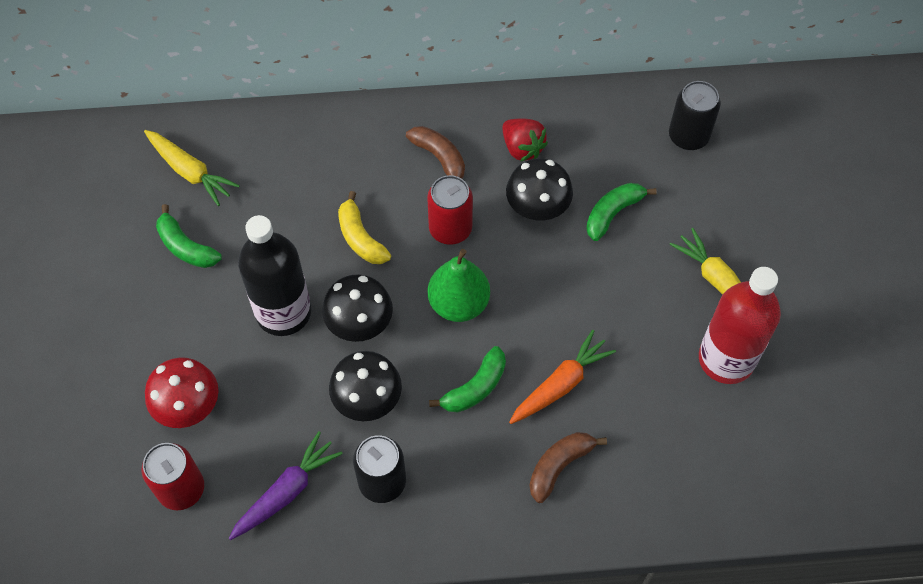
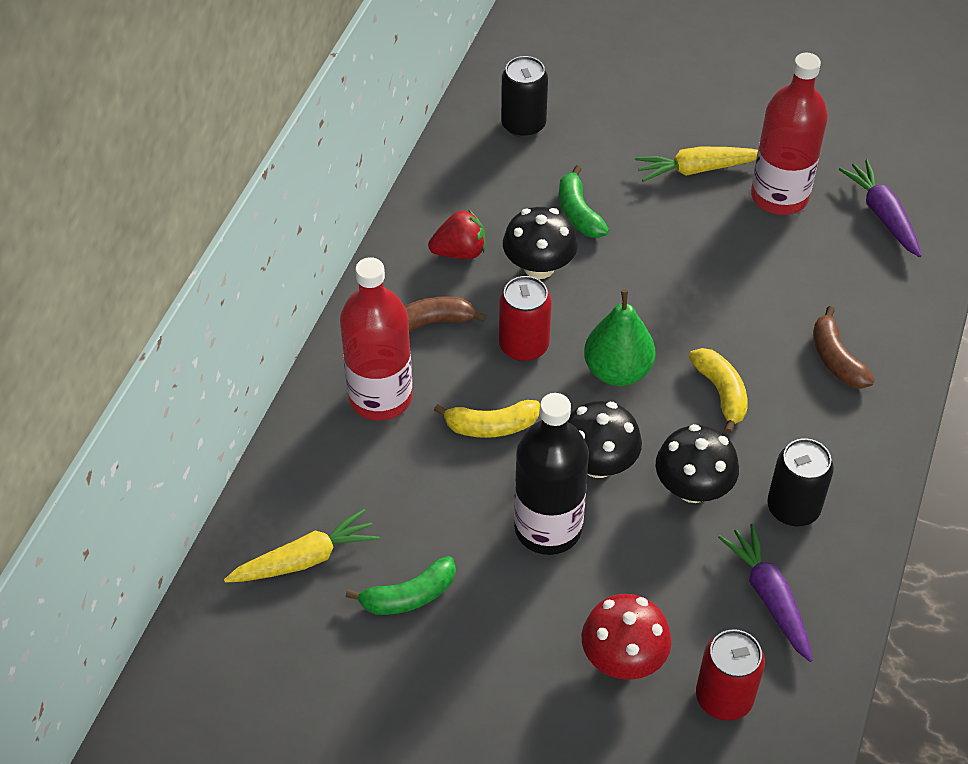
camera: 65 degrees left, 10 degrees down
(352, 156) = (380, 397): none -> red bottle
(475, 387) = (721, 393): green banana -> yellow banana
(561, 384) = (749, 324): orange carrot -> none
(756, 452) = (882, 215): none -> purple carrot

